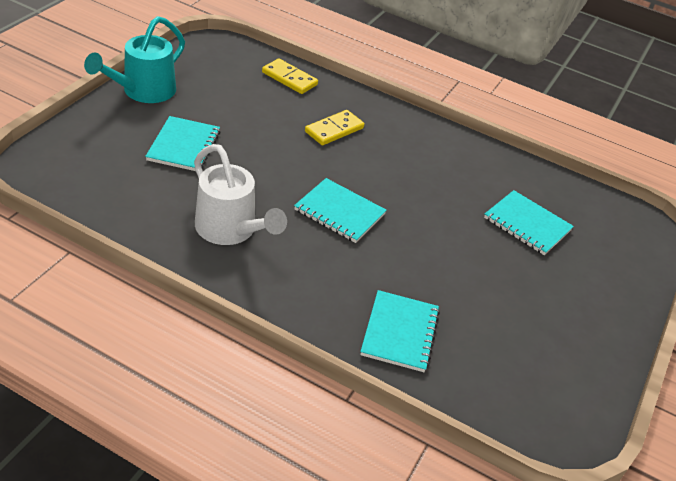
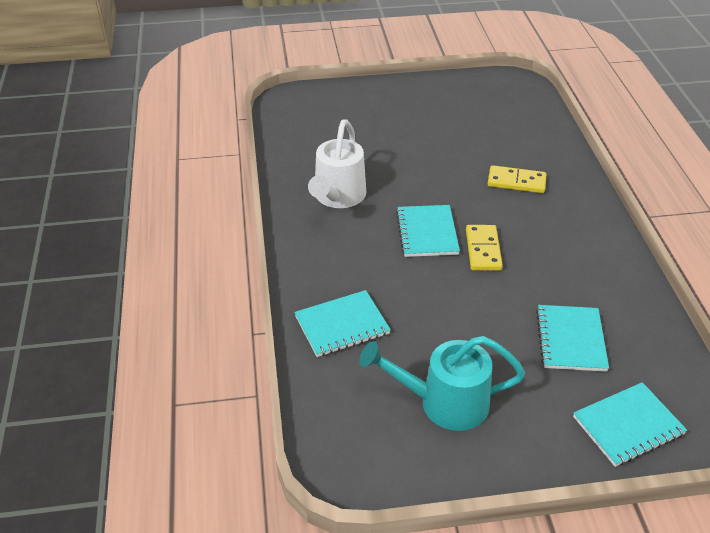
camera: 60 degrees right, 0 degrees up
(143, 92) = (416, 89): turquoise watering can -> turquoise watering can (443, 403)
(183, 146) = (389, 134): turquoise notebook -> turquoise notebook (628, 426)
(289, 78) = (540, 131): yellow domino -> yellow domino (483, 250)

